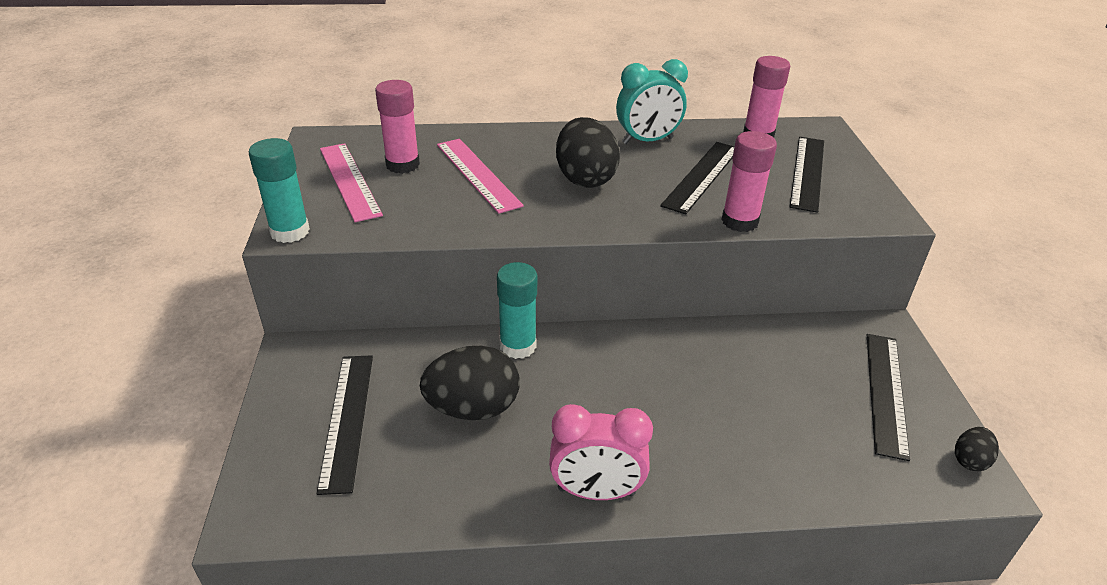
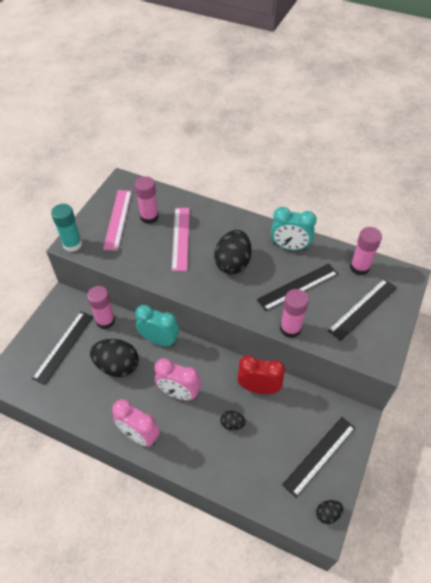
camera: 30 degrees right, 15 degrees up
(400, 354) = (105, 321): none -> pink glue stick
(518, 346) = (159, 340): turquoise glue stick -> turquoise clock
(611, 403) = (179, 393): none -> pink clock
(725, 347) = (258, 388): none -> red clock
(730, 408) = (232, 424): none -> black egg

